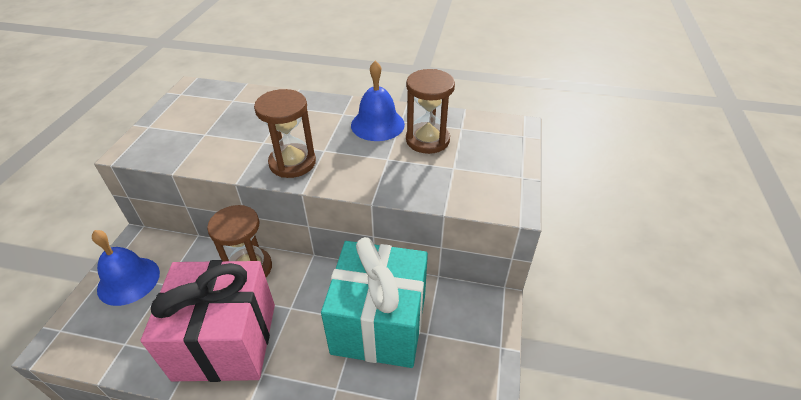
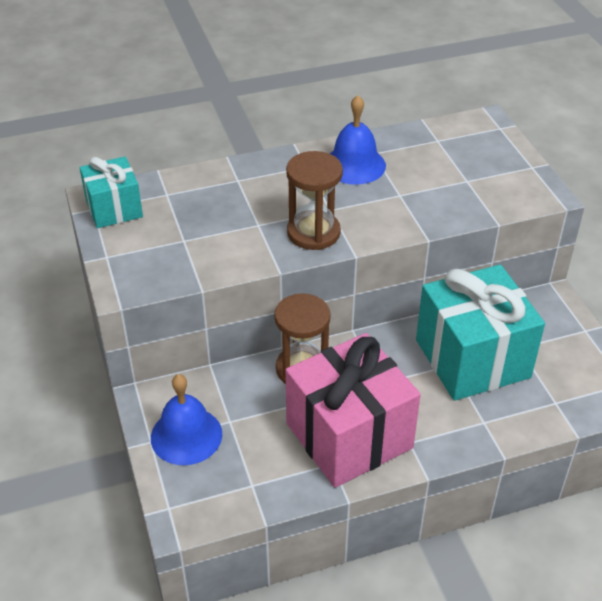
camera: 30 degrees left, 0 degrees up
(191, 98) = (114, 209): none -> turquoise gift
(427, 140) = (418, 163): brown hourglass -> none

